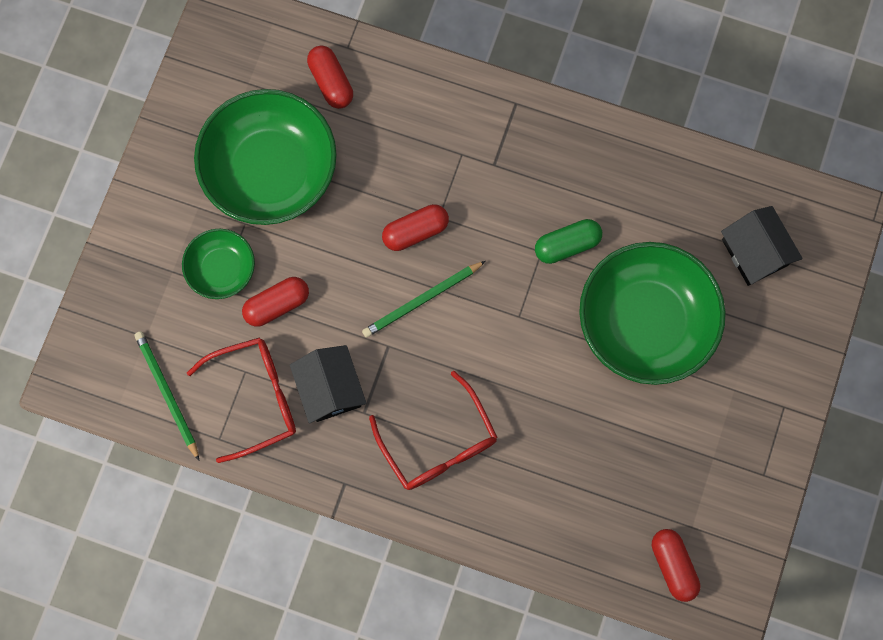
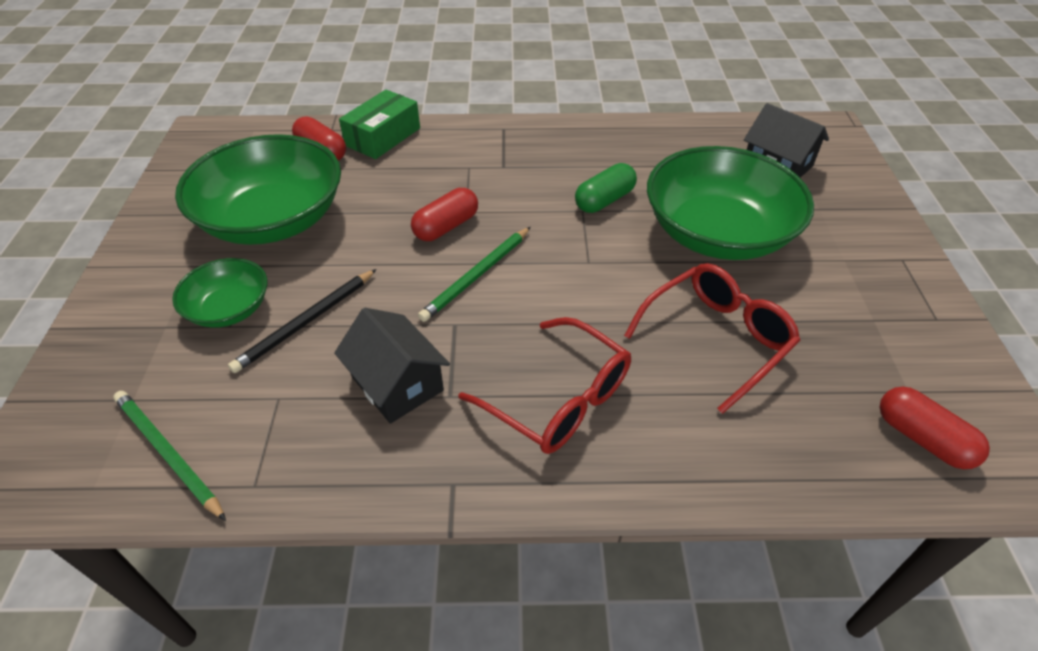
camera: 20 degrees left, 30 degrees down
(255, 398) = (298, 422): red glasses -> red glasses (716, 339)
(277, 304) = (306, 322): red capsule -> black pencil
(394, 78) = (383, 137): none -> green box

